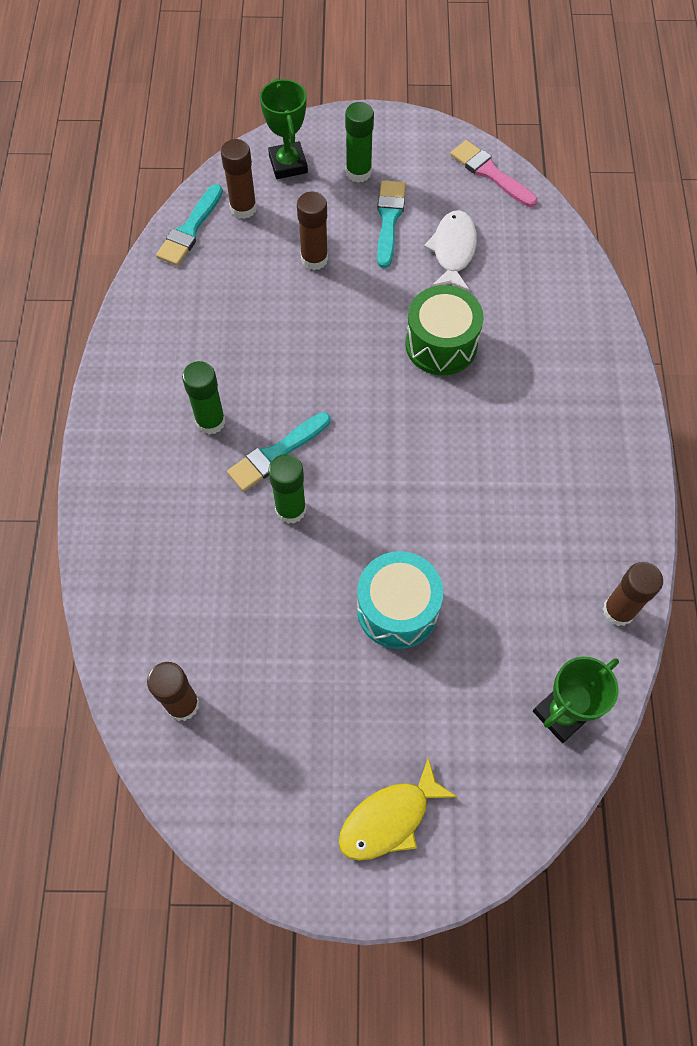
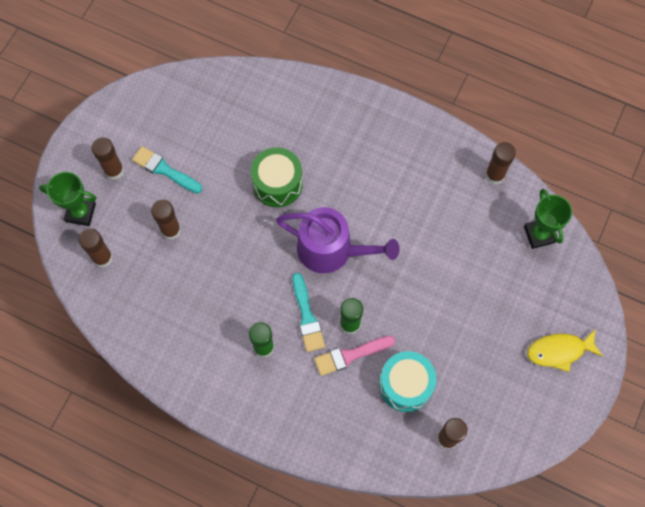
camera: 65 degrees left, 5 degrees up
(190, 229) = (101, 300): turquoise brush -> none
(358, 172) = (114, 171): green glue stick -> brown glue stick
(384, 444) = (331, 250): none -> purple watering can
(389, 818) = (559, 351): yellow fish -> yellow fish turned 90 degrees clockwise
(397, 609) = (442, 292): turquoise drum -> turquoise drum (405, 385)
(453, 250) = (211, 143): white fish -> none
(490, 173) = (161, 91): pink brush -> pink brush (350, 355)

